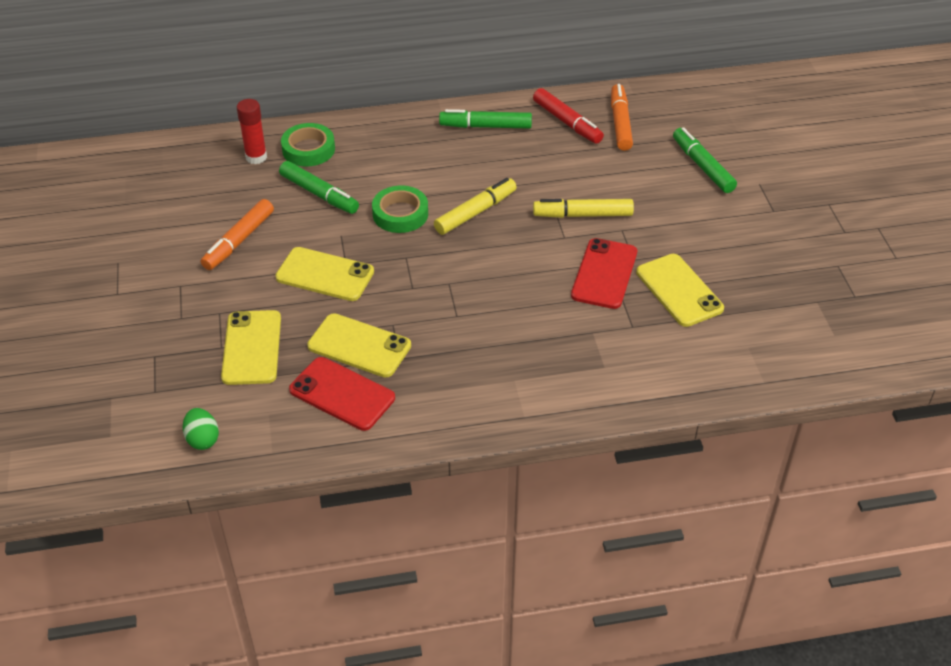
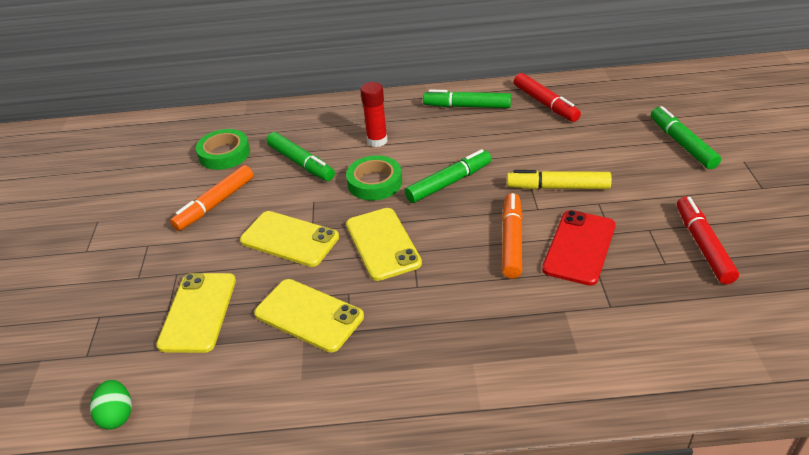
camera: 10 degrees right, 5 degrees down
(256, 157) = (251, 130): red glue stick -> red glue stick (377, 141)
(308, 149) = (300, 124): green tape -> green tape (224, 154)
(342, 394) = (279, 369): red phone -> none
(475, 212) = (449, 183): yellow marker -> green marker
(620, 123) = (597, 105): orange marker -> orange marker (512, 241)
(679, 290) = (663, 268): yellow phone -> yellow phone (383, 244)
(716, 268) = (703, 245): none -> red marker

